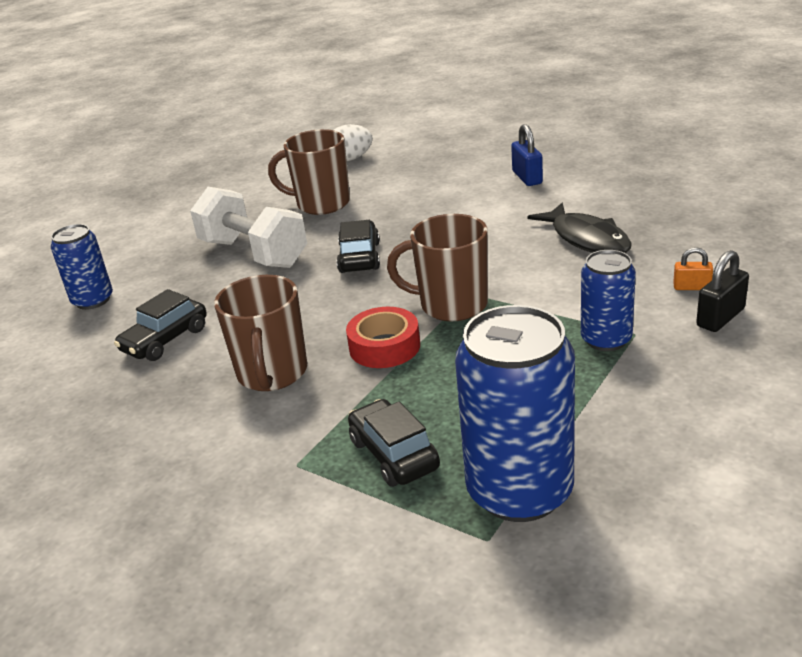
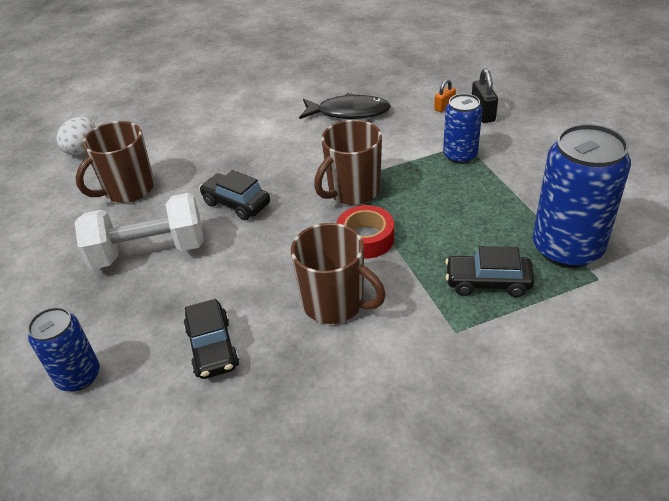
camera: 55 degrees left, 10 degrees up
(527, 177) = (242, 97): blue padlock -> none

